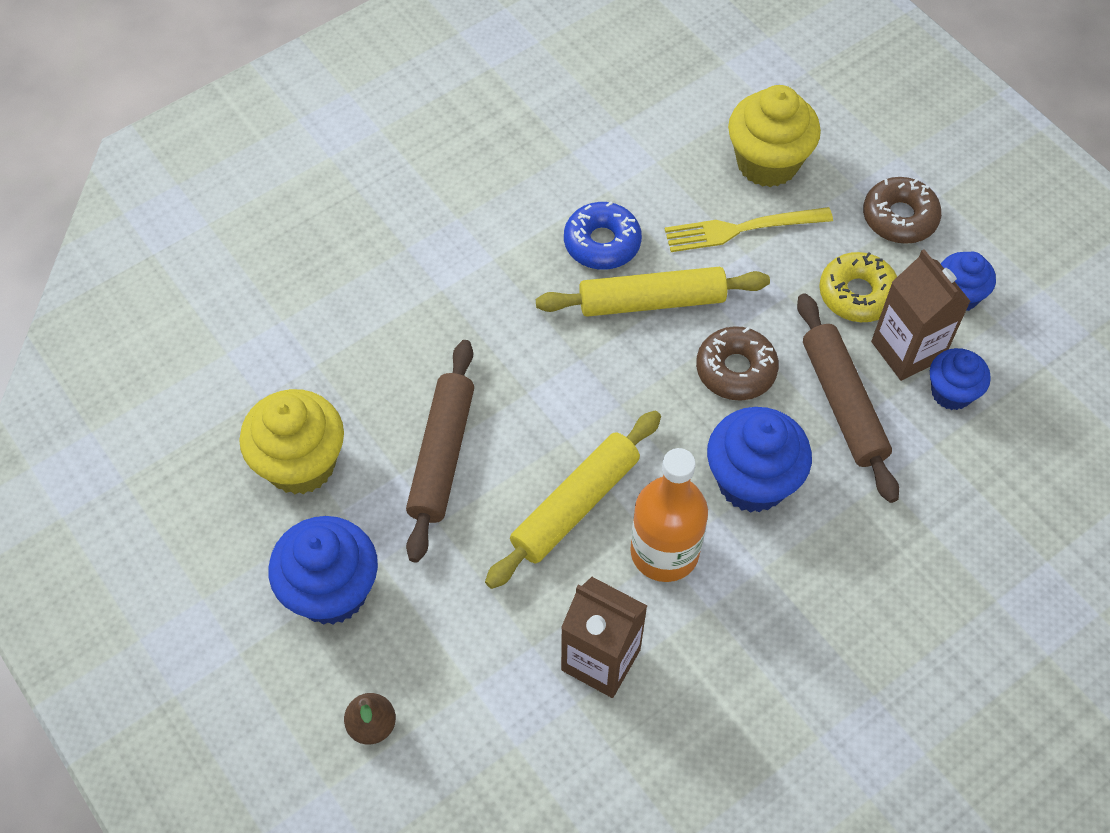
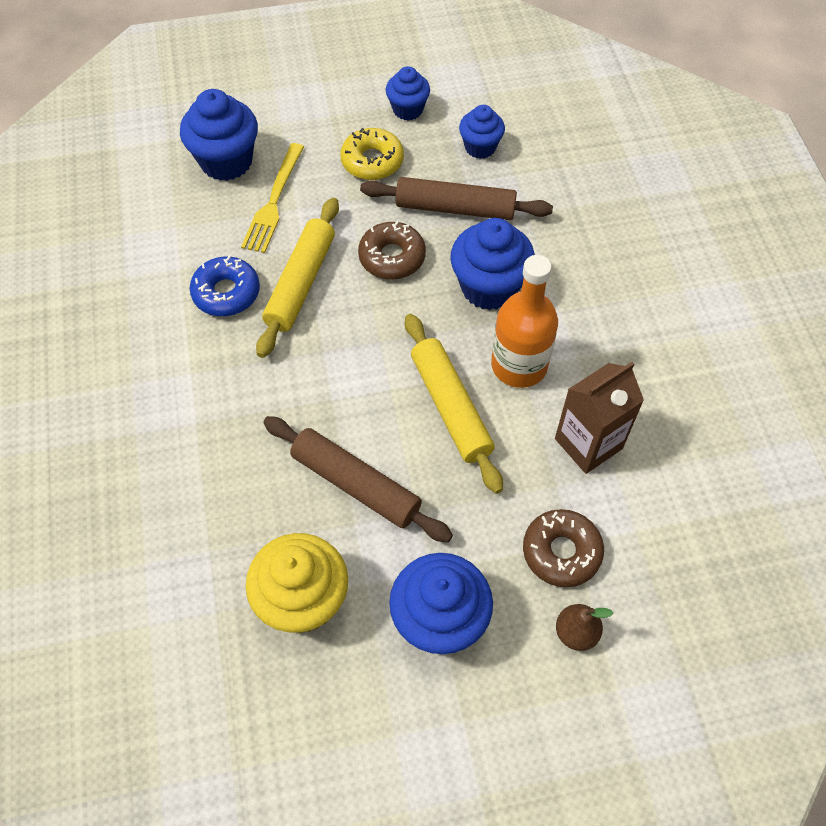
camera: 65 degrees left, 0 degrees up
(767, 163) = (226, 161): yellow cupcake -> blue cupcake
(899, 217) = (325, 111): brown donut -> brown donut (561, 552)
(907, 350) = (434, 155): brown carton -> none

